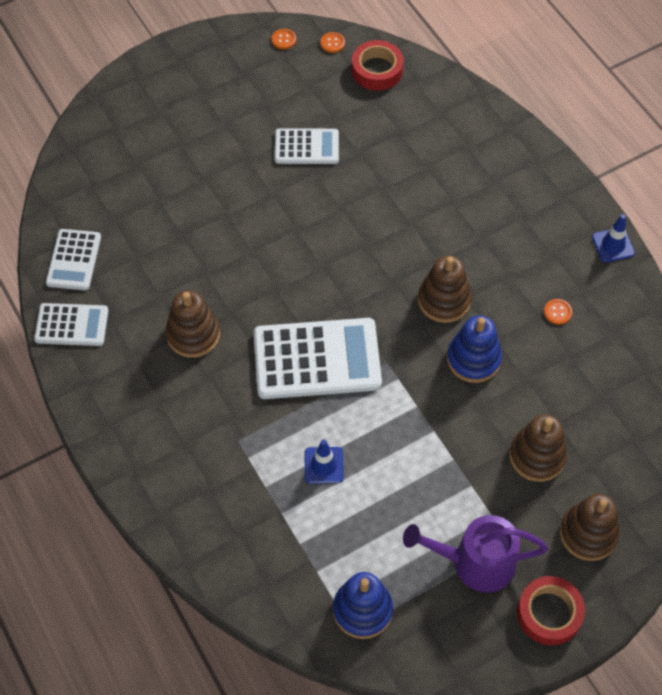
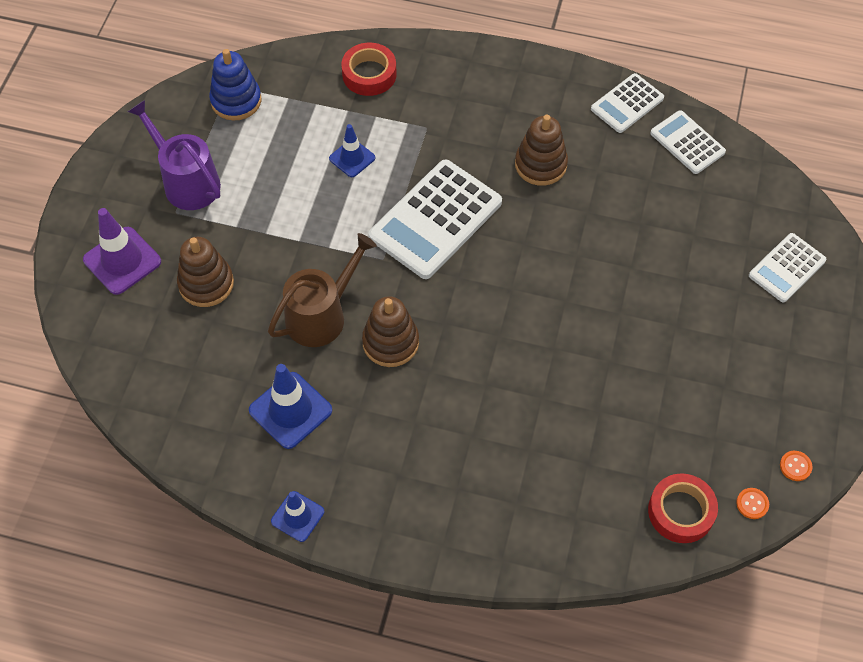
camera: 135 degrees right, 0 degrees up
(306, 147) = (645, 378): white calculator -> white calculator (787, 268)
(473, 359) = (321, 315): blue stacking toy -> brown watering can
(475, 562) = (187, 182): purple watering can -> purple watering can turned 90 degrees counterclockwise
(549, 613) = (108, 191): red tape -> red tape (369, 74)
(557, 312) = (290, 410): orange button -> blue traffic cone
(588, 534) = (122, 261): brown stacking toy -> purple traffic cone

